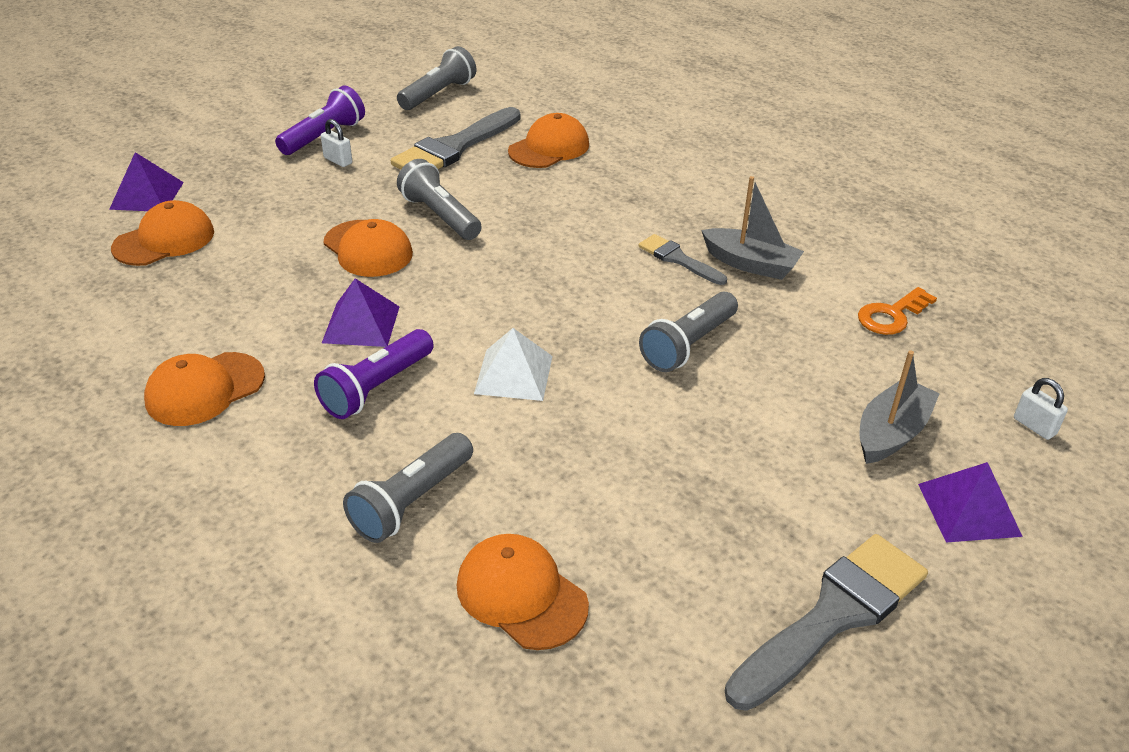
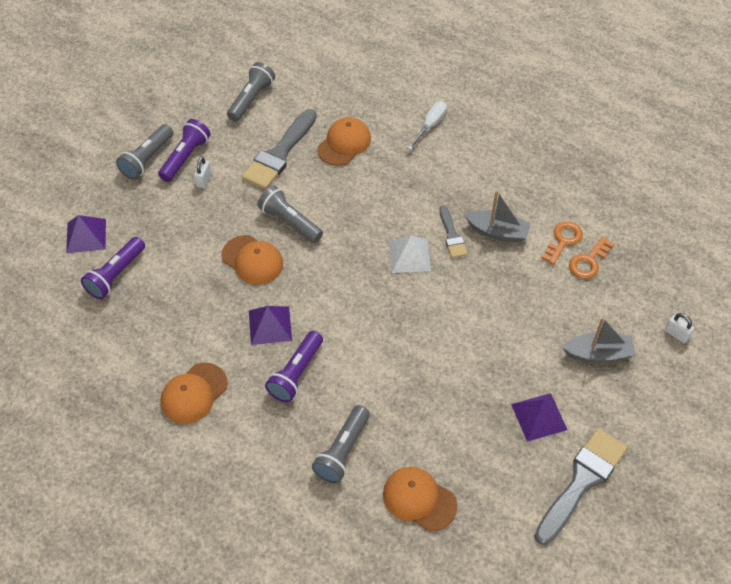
camera: 10 degrees left, 15 degrees up
(164, 240) = (116, 275): orange cap -> purple flashlight
(338, 160) = (204, 180): white padlock -> white padlock turned 75 degrees clockwise
(513, 374) = (374, 349): white pyramid -> white pyramid (409, 256)
(678, 144) = (430, 125): none -> white screwdriver
(678, 259) = (452, 235): grey brush -> grey brush turned 135 degrees counterclockwise
(688, 345) = (472, 307): grey flashlight -> grey flashlight (147, 159)
(853, 286) = (563, 240): none -> orange key
(891, 433) = (598, 354): grey boat -> grey boat turned 60 degrees clockwise
(969, 509) = (645, 400): purple pyramid -> purple pyramid (539, 417)

